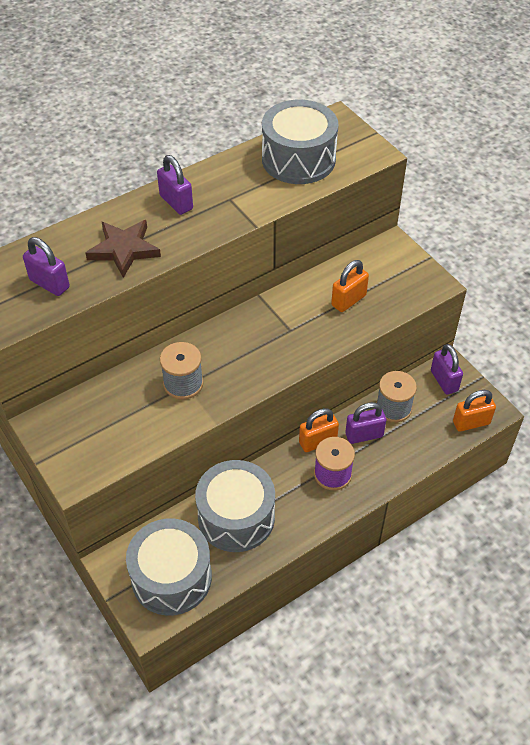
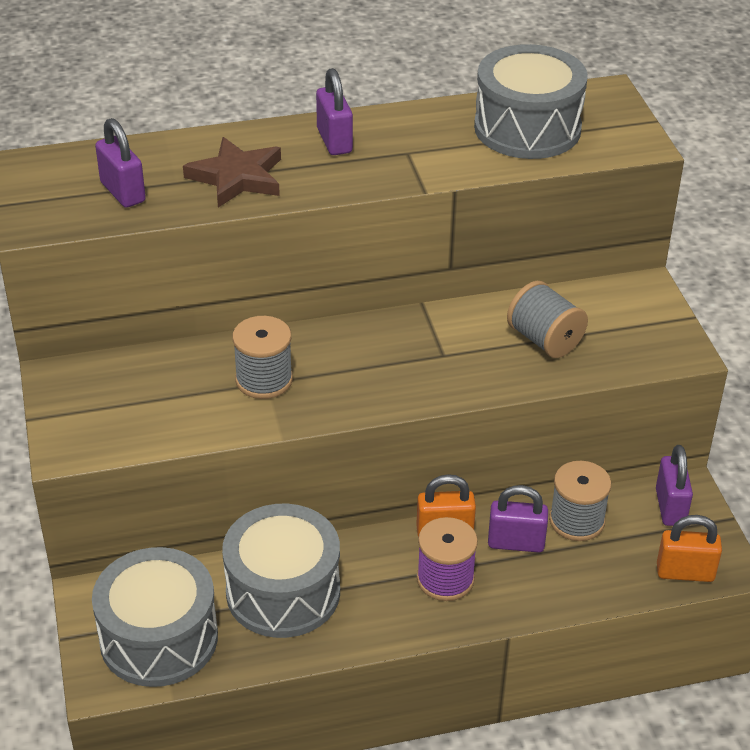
camera: 20 degrees right, 10 degrees down
(348, 300) = (544, 340): orange padlock -> grey spool

